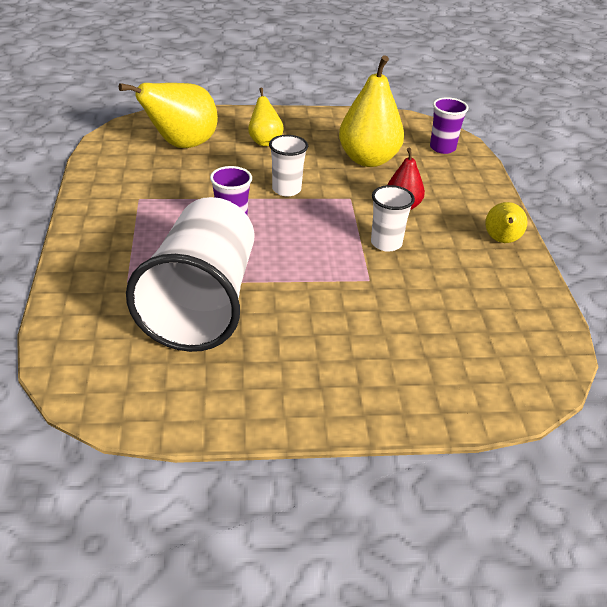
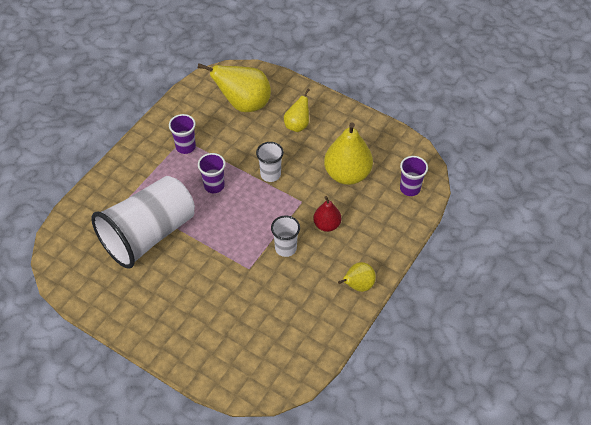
camera: 40 degrees right, 15 degrees up
(151, 203) = (185, 147): none -> purple cup

